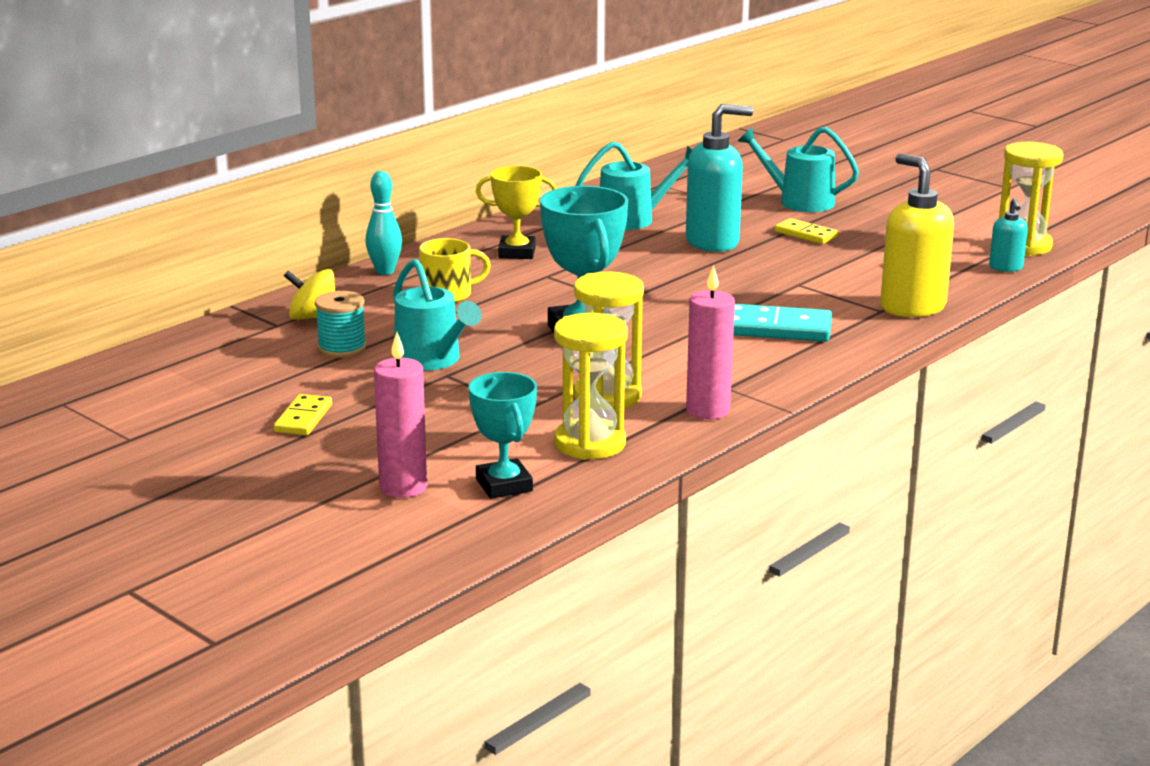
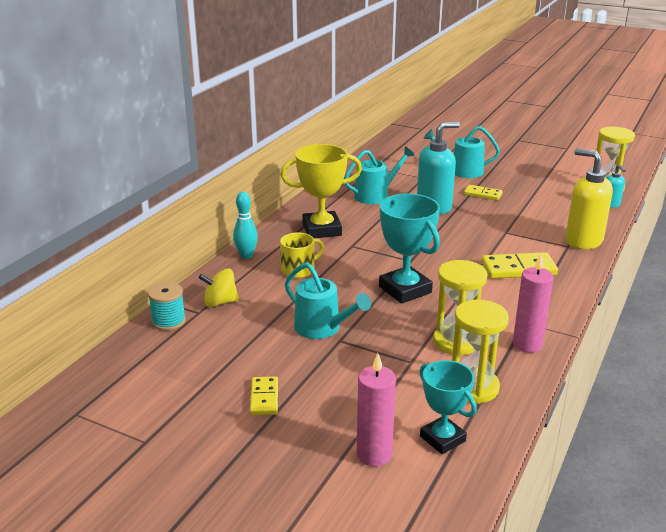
camera: 15 degrees left, 5 degrees up
(342, 348) = (255, 327): turquoise spool -> turquoise spool (168, 321)
(517, 252) = (321, 229): yellow trophy -> yellow trophy, size x1.52
(775, 328) = (518, 269): turquoise domino -> yellow domino

